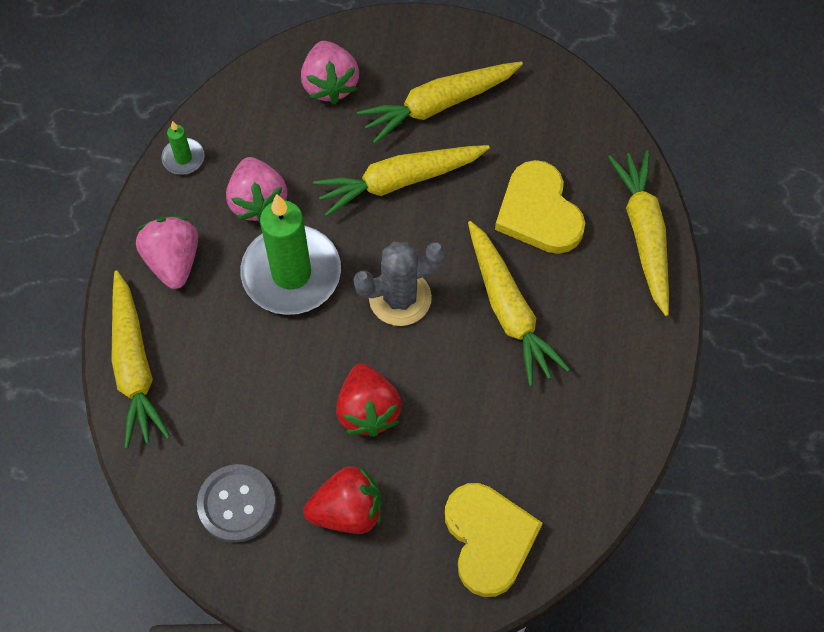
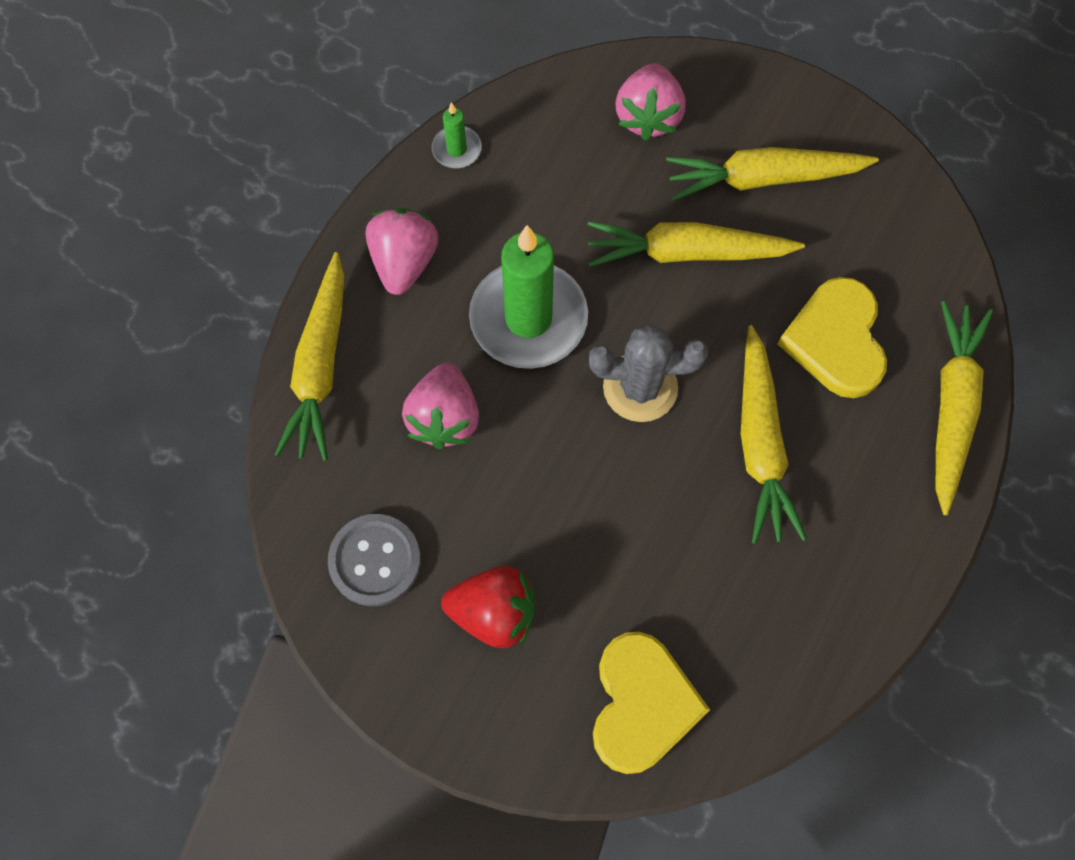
camera: 20 degrees right, 5 degrees up
(258, 201) = (520, 224): pink strawberry -> pink strawberry (444, 418)
(368, 410) = (558, 505): red strawberry -> none

